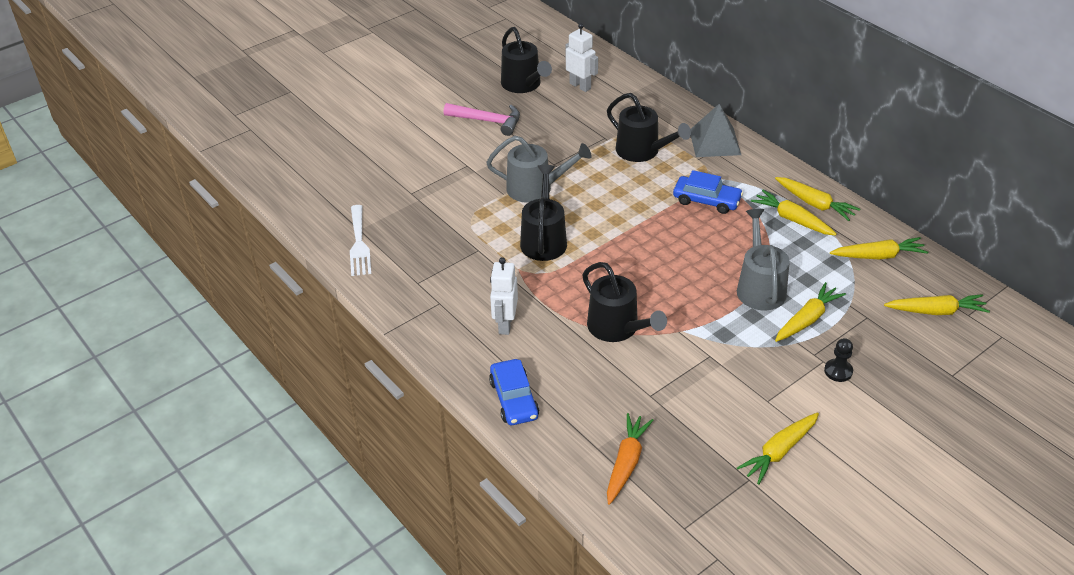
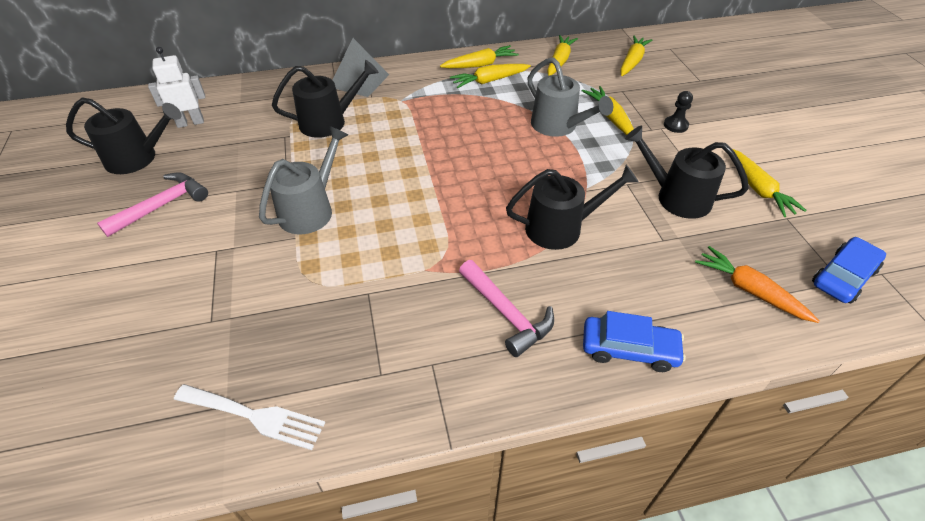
camera: 65 degrees left, 5 degrees up
(505, 324) = (506, 314): white robot -> pink hammer
(544, 240) = (395, 233): black watering can -> black watering can (676, 197)
(706, 200) = (429, 112): blue car -> blue car (843, 277)
(759, 287) = (558, 126): grey watering can -> grey watering can turned 150 degrees counterclockwise

